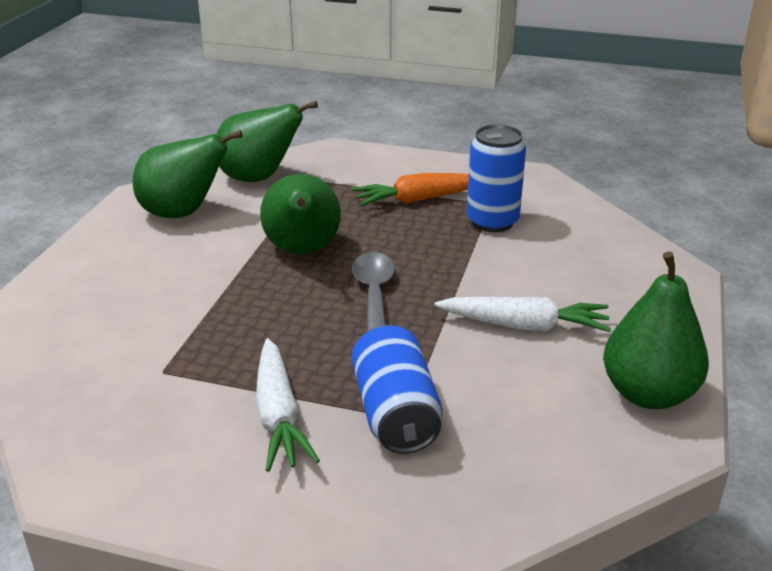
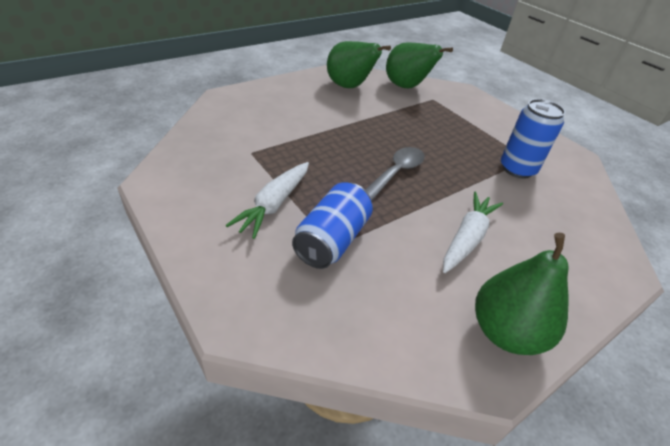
camera: 35 degrees right, 10 degrees up
(302, 251) = (385, 131): green pear -> none
(419, 199) = (484, 136): orange carrot -> none
(524, 326) = (467, 238): white carrot -> white carrot turned 105 degrees counterclockwise

